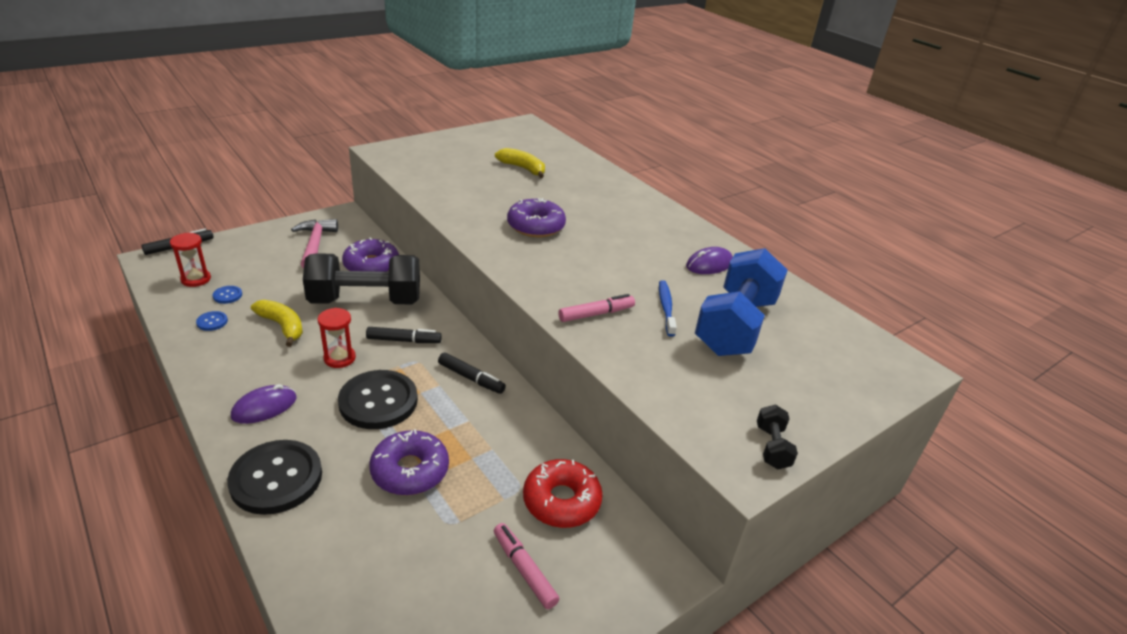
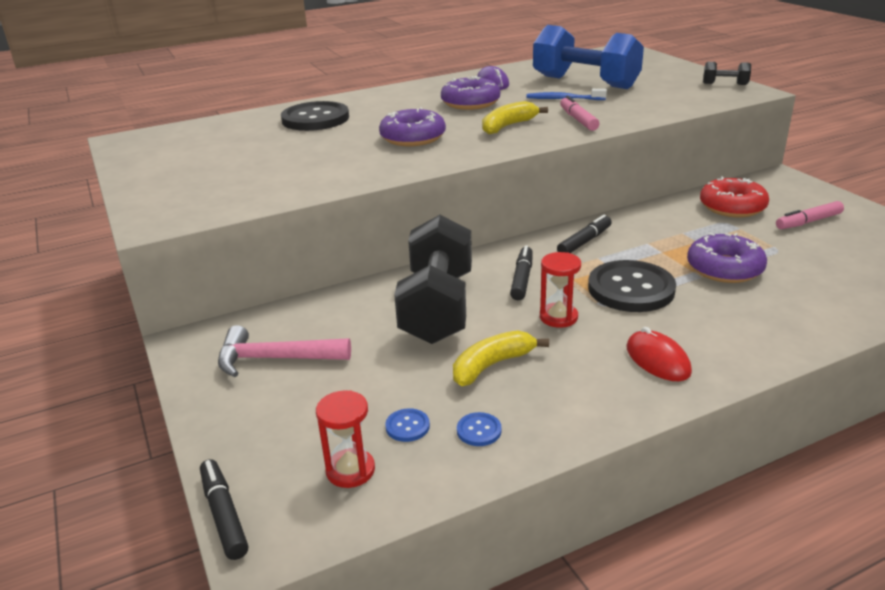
camera: 75 degrees left, 5 degrees down
(264, 407) = (657, 360): purple mouse -> red mouse
(276, 478) = (765, 339): black button -> black button (315, 119)
(371, 265) = (350, 308): purple donut -> purple donut (470, 103)
(523, 168) = (264, 142): yellow banana -> yellow banana (508, 126)

